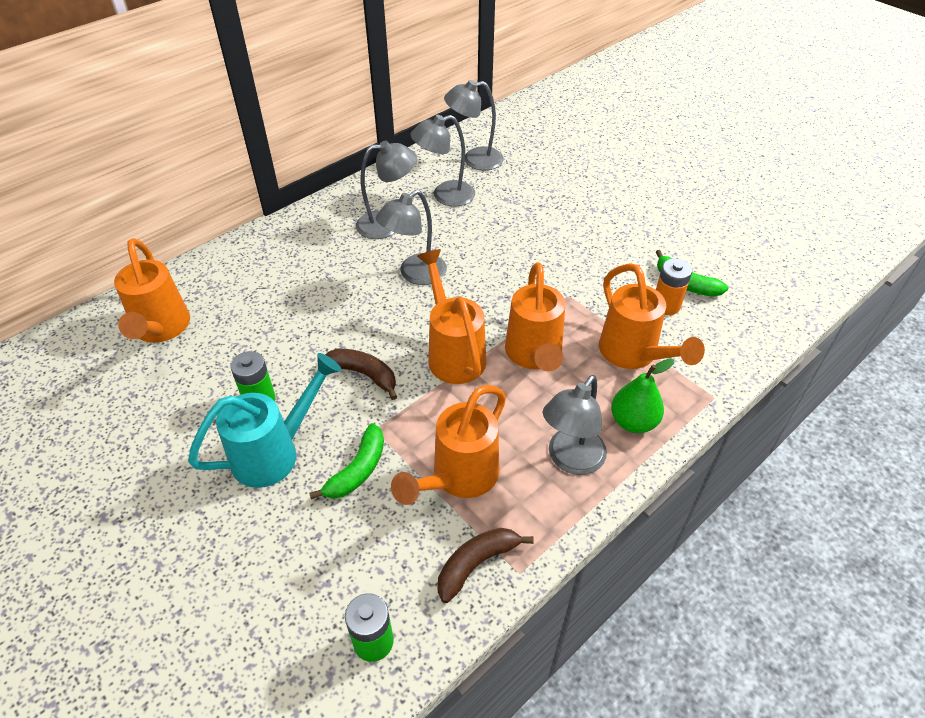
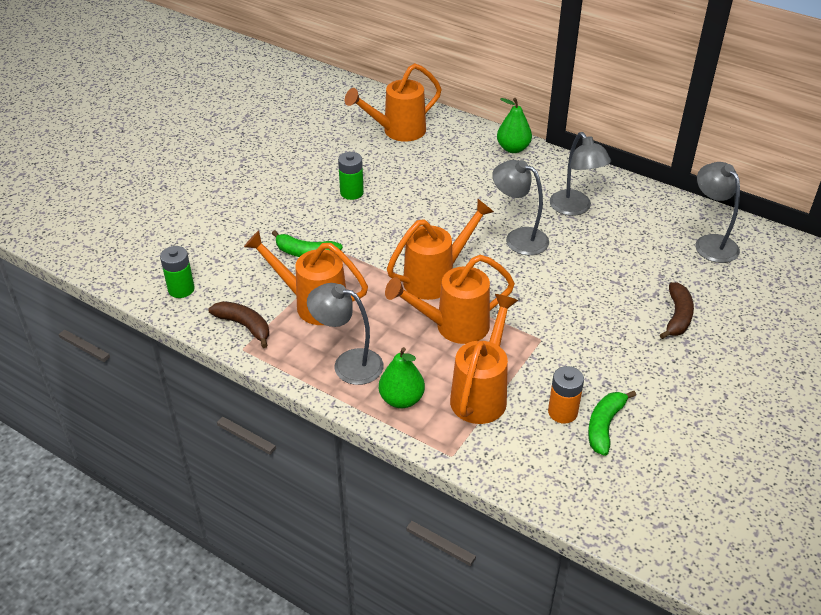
camera: 75 degrees right, 5 degrees down
(262, 241) = (513, 148): none -> green pear
(275, 452) = (309, 212): turquoise watering can -> none
(364, 374) = (394, 236): brown banana -> brown banana (677, 317)
(445, 196) = (638, 234): grey lamp -> none
(634, 355) = (482, 393): orange watering can -> orange watering can turned 150 degrees clockwise

